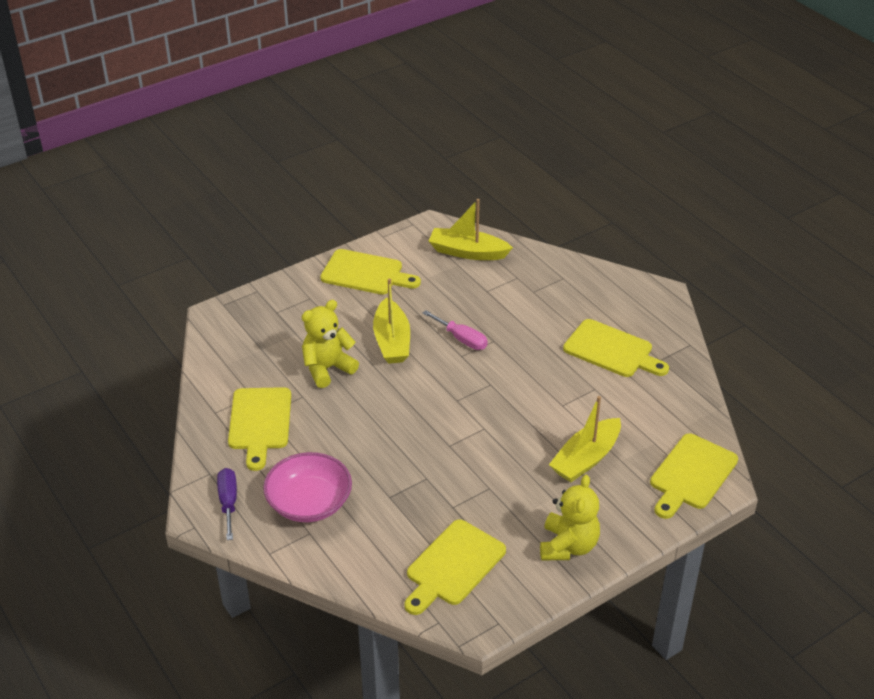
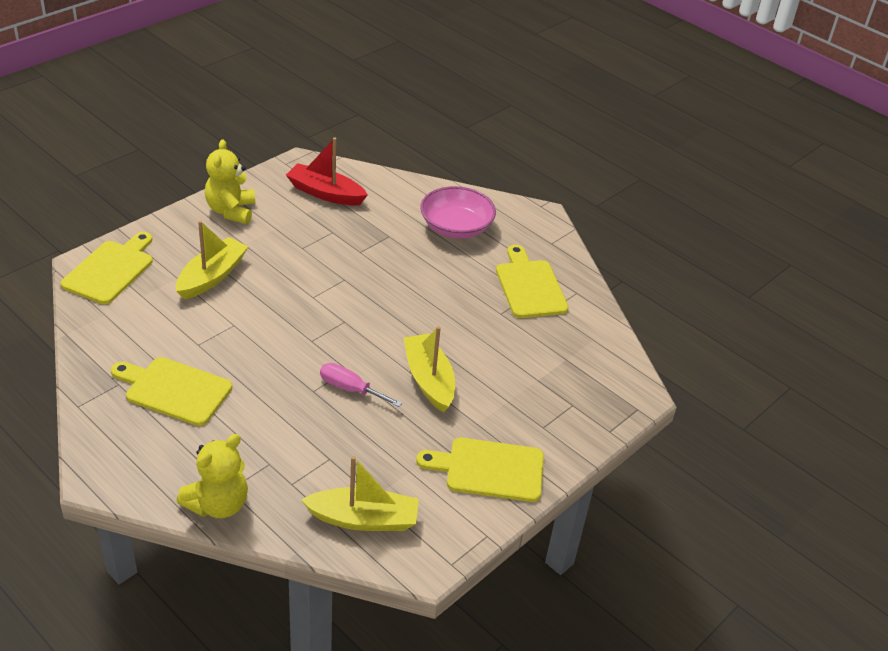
camera: 165 degrees right, 0 degrees up
(228, 502) = (523, 223): purple screwdriver -> none
(327, 368) = (487, 343): yellow teddy bear -> yellow teddy bear (218, 504)
(453, 566) = (325, 193): yellow cutting board -> red boat

